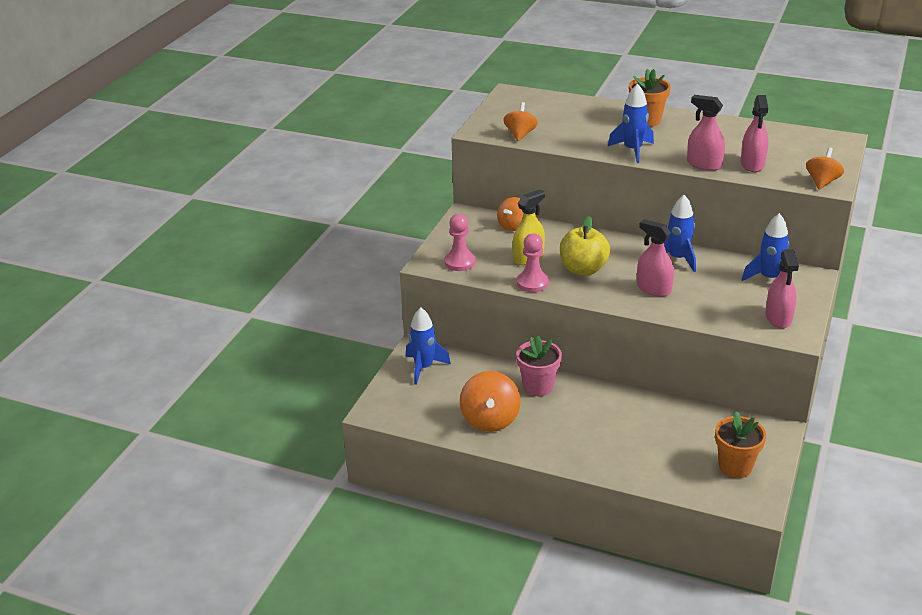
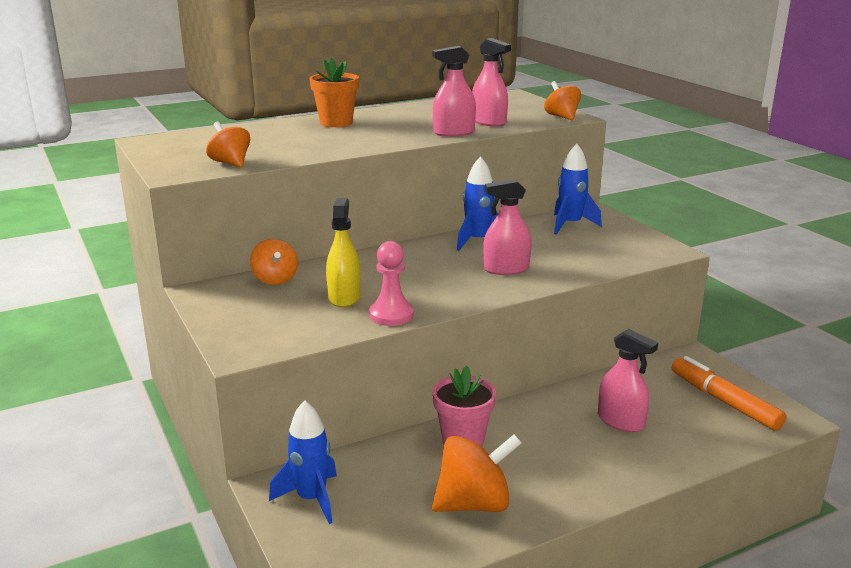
camera: 50 degrees left, 10 degrees down
(460, 262) = (276, 334): pink pawn -> none
(490, 420) = (474, 503): orange spinning top -> orange spinning top turned 60 degrees counterclockwise
(583, 269) = (416, 283): yellow apple -> none
(632, 150) = (371, 142): blue rocket -> none
(735, 466) = (724, 401): orange flower pot -> orange marker
(778, 318) = (633, 245): pink spray bottle -> pink spray bottle (621, 421)

